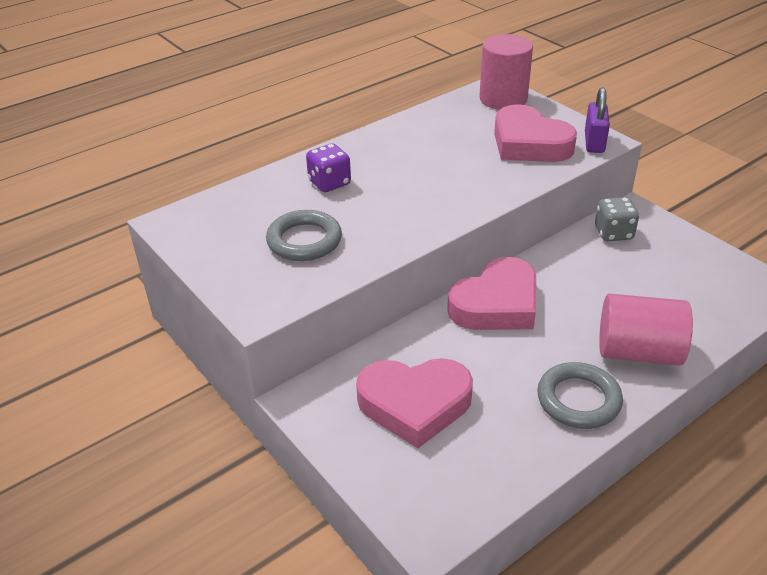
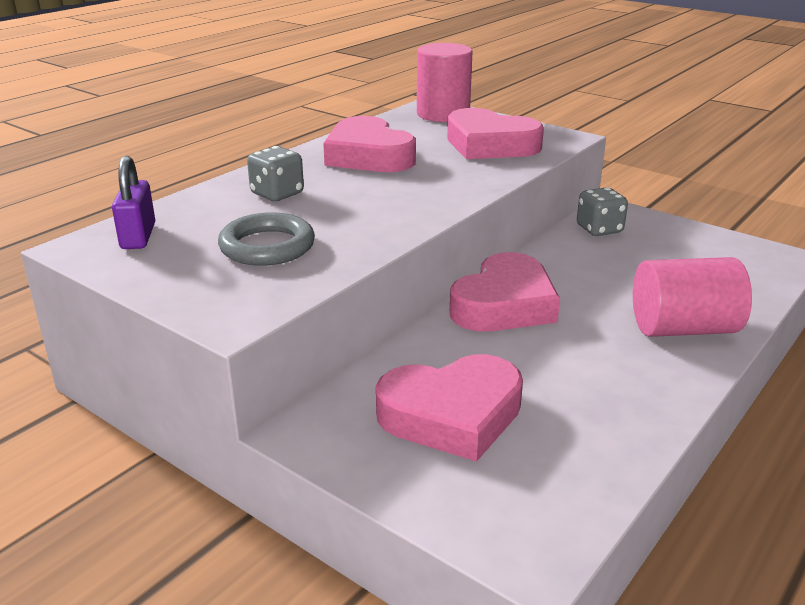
camera: 15 degrees left, 10 degrees down
(329, 183) = (277, 194): purple dice -> grey dice
(418, 146) = (368, 156): none -> pink heart
(578, 400) = (643, 382): grey ring -> none
(594, 142) = (557, 139): purple padlock -> purple padlock (138, 236)

